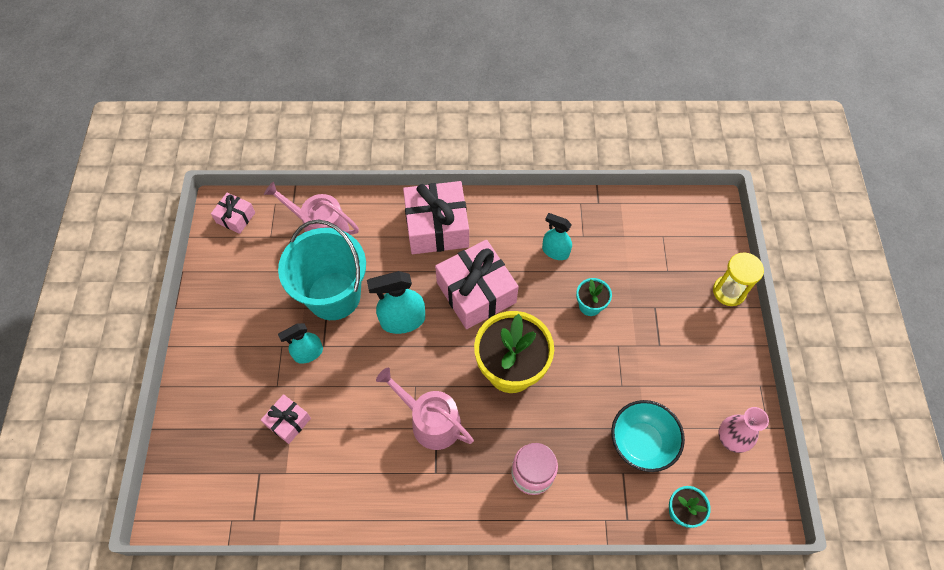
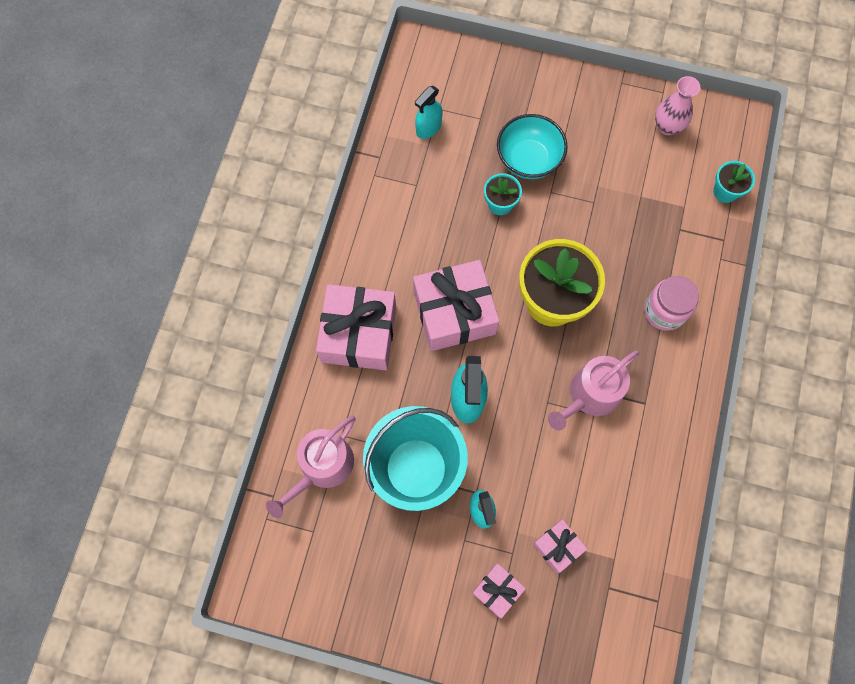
camera: 75 degrees left, 10 degrees up
(236, 217) = (272, 572): pink gift -> pink gift (497, 590)
(555, 251) = (427, 218): turquoise spray bottle -> turquoise spray bottle (428, 128)
(641, 443) = (655, 204): turquoise bowl -> turquoise bowl (528, 160)
(729, 291) = (518, 72): yellow hourglass -> none

